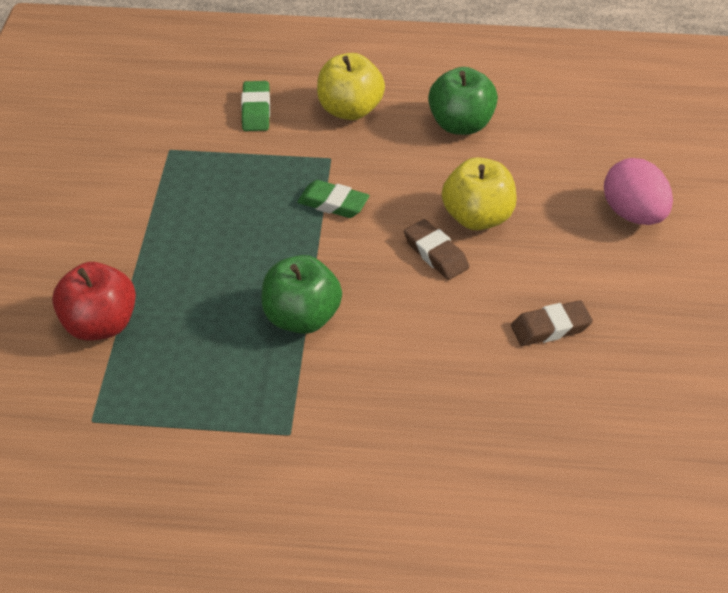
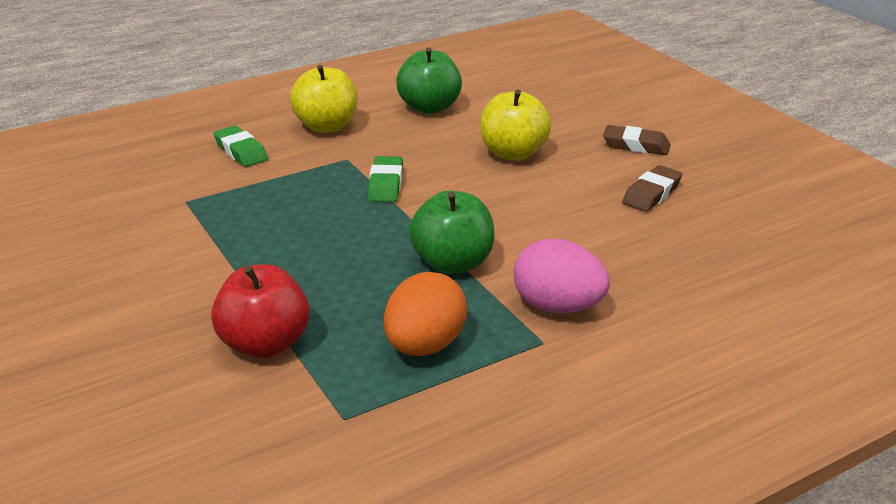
camera: 35 degrees left, 15 degrees down
(202, 388) = (425, 346): none -> orange egg
(333, 203) = (386, 184): green eraser -> green eraser turned 75 degrees counterclockwise
(436, 254) = (510, 184): brown eraser -> brown eraser (636, 145)
(633, 214) = (620, 115): pink egg -> pink egg (558, 307)

